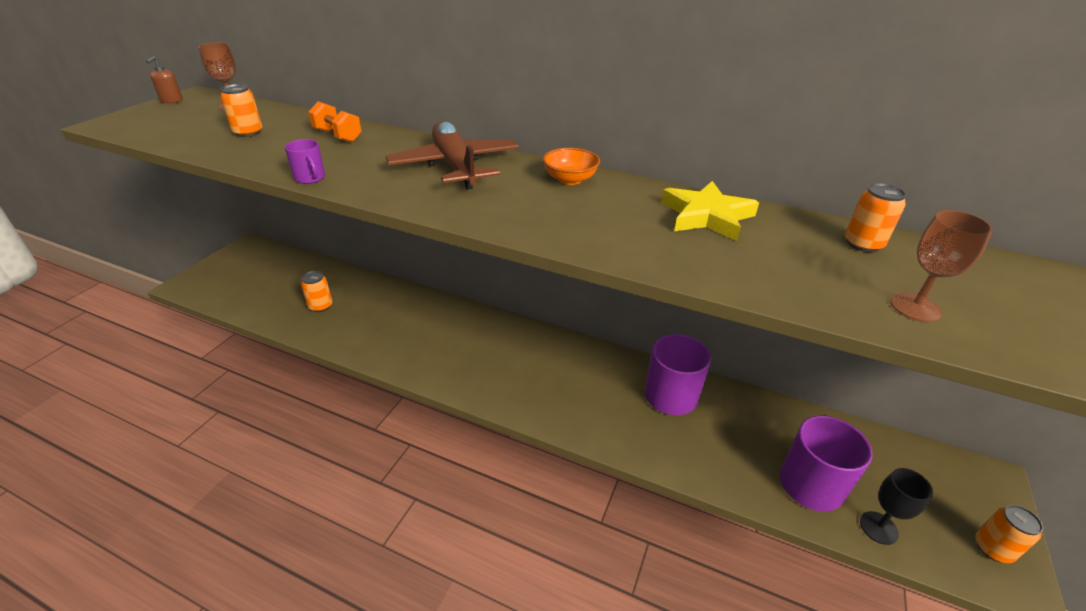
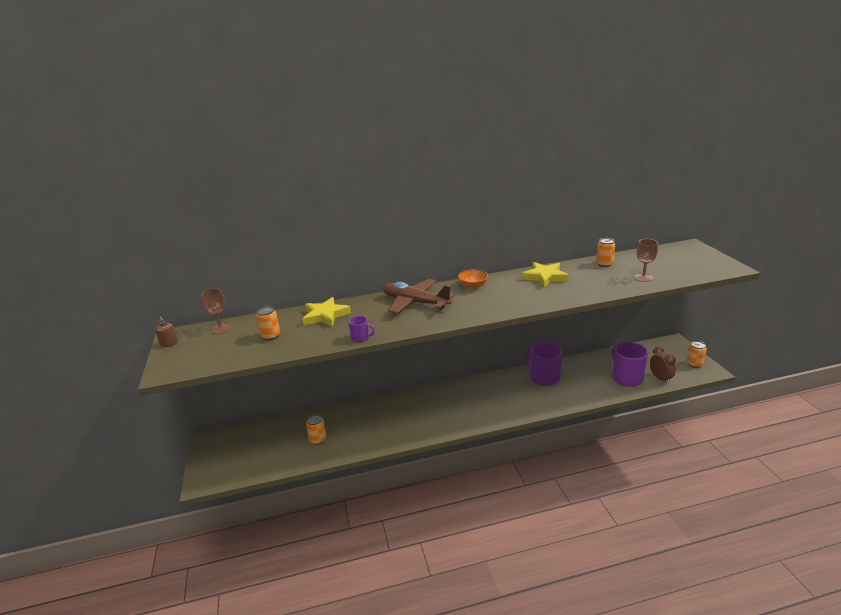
camera: 35 degrees left, 10 degrees down
(338, 136) = (325, 315): orange dumbbell -> yellow star
(878, 528) = (660, 379): black goblet -> brown clock

